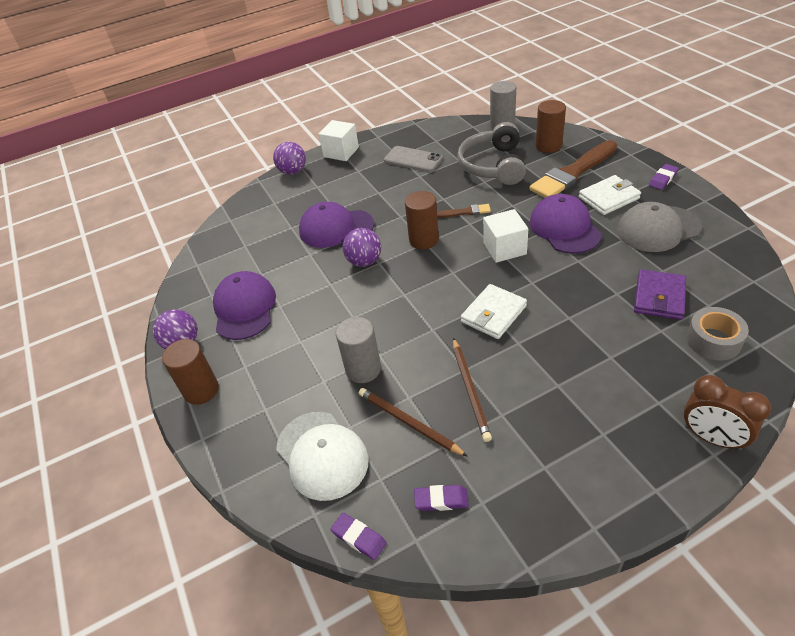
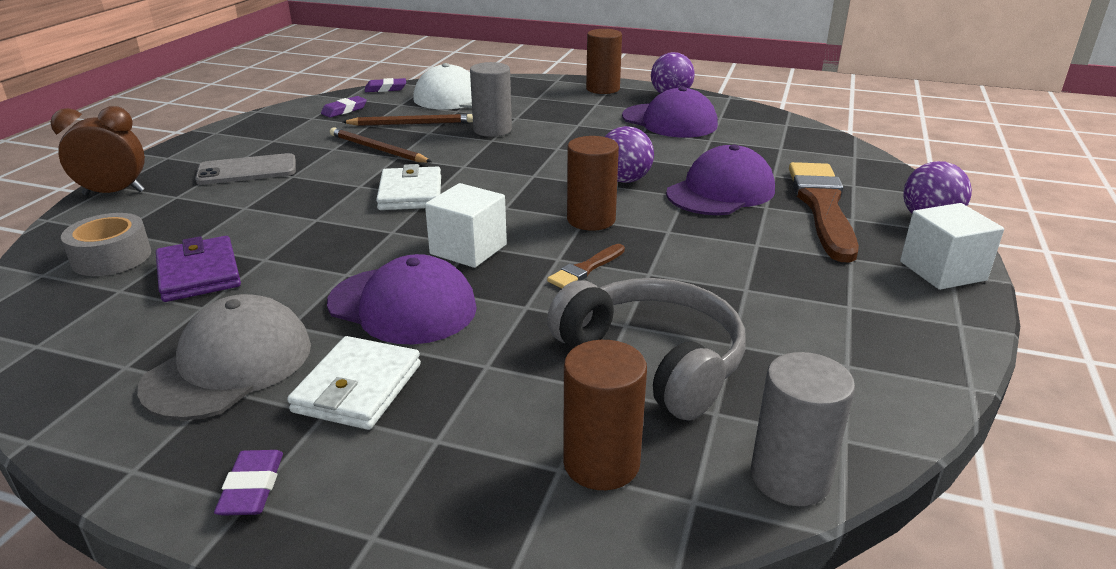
camera: 130 degrees right, 15 degrees down
(413, 159) = (809, 309): grey phone -> grey phone (247, 170)
(573, 173) = (476, 414): brown brush -> brown brush (822, 207)

